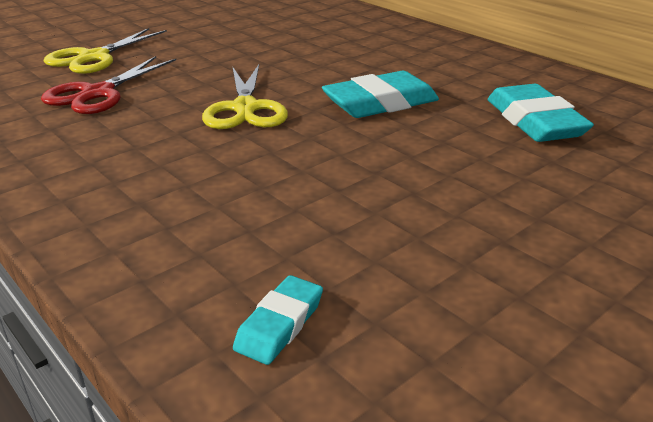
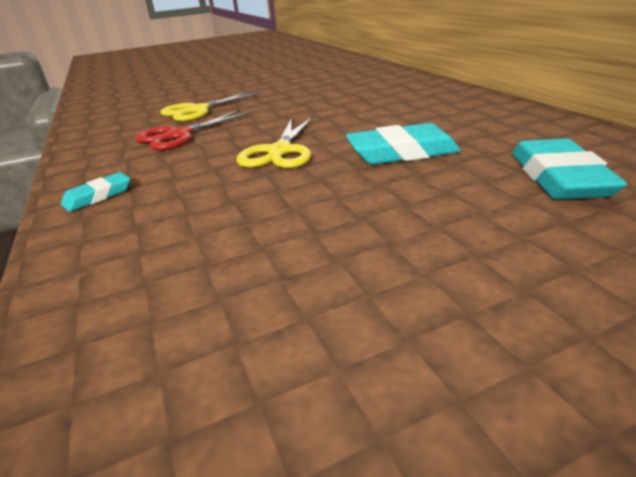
camera: 20 degrees right, 0 degrees up
(279, 324) = (156, 381): turquoise eraser -> turquoise eraser (98, 196)

